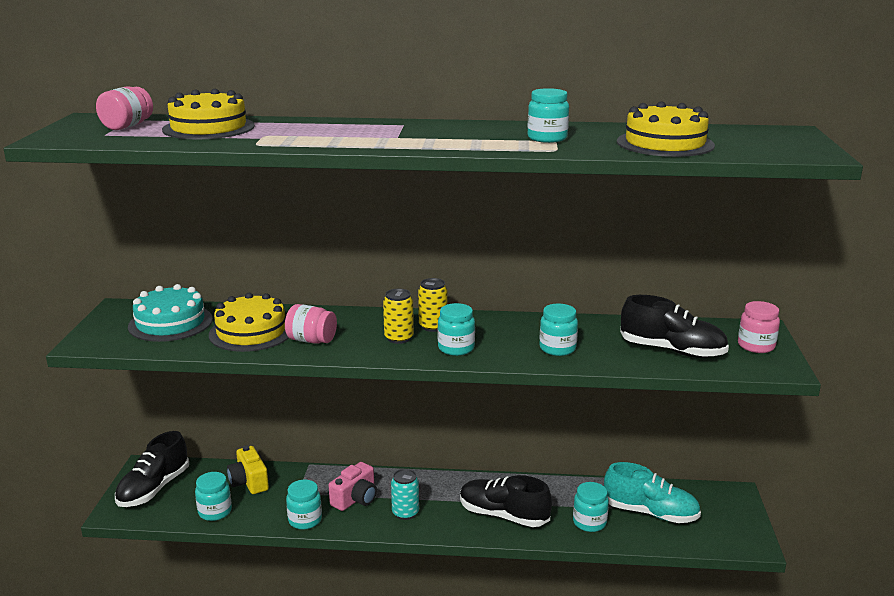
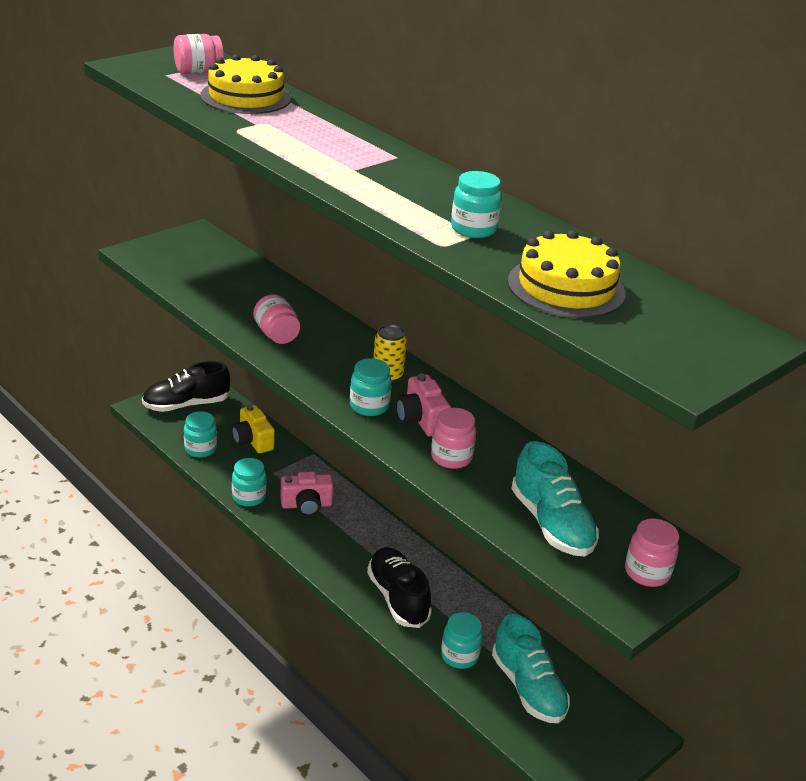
camera: 40 degrees right, 10 degrees up
(170, 323) = (209, 264): turquoise cake -> none
(249, 482) = (252, 440): yellow camera -> yellow camera turned 45 degrees counterclockwise
(251, 332) = (248, 303): yellow cake -> none
(399, 338) = (342, 371): yellow can -> none
(405, 513) = (326, 542): turquoise can -> none
(501, 339) = (421, 420): none -> pink camera
(557, 348) = (451, 457): turquoise jar -> pink jar
(672, 351) = (551, 524): black shoe -> turquoise shoe

